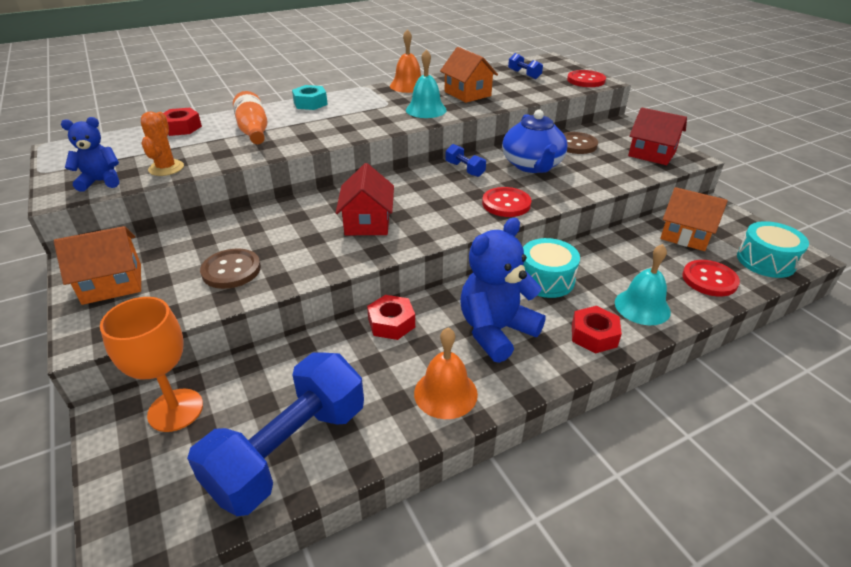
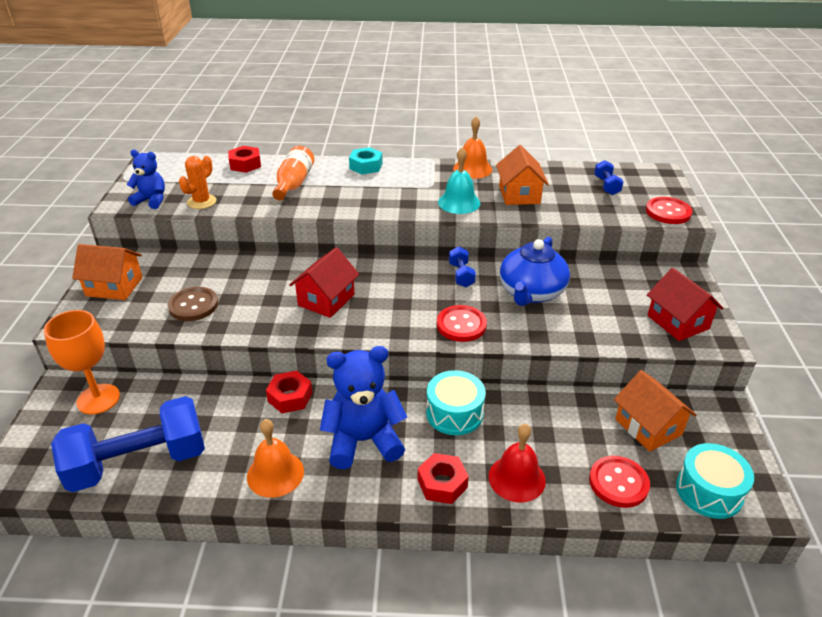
camera: 30 degrees right, 0 degrees up
(576, 145) = (604, 283): brown button -> none
(642, 307) = (517, 478): turquoise bell -> red bell

